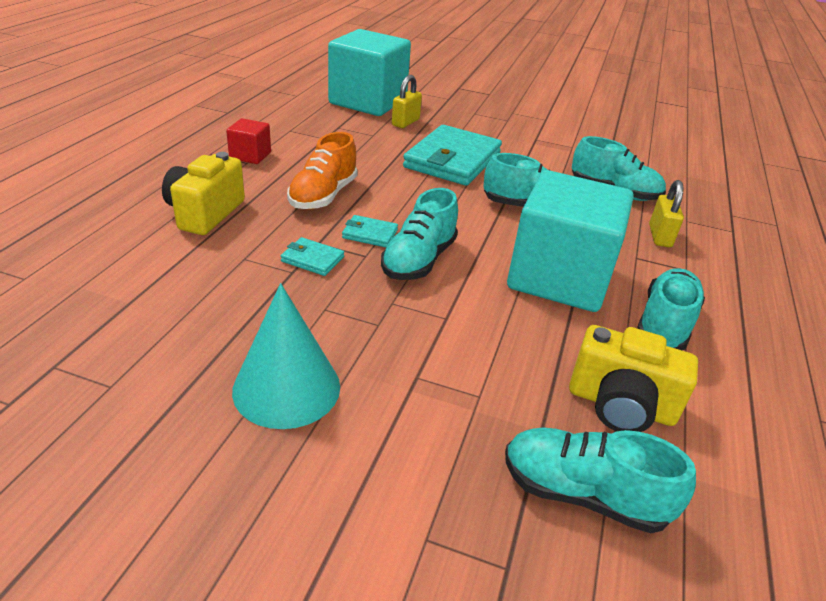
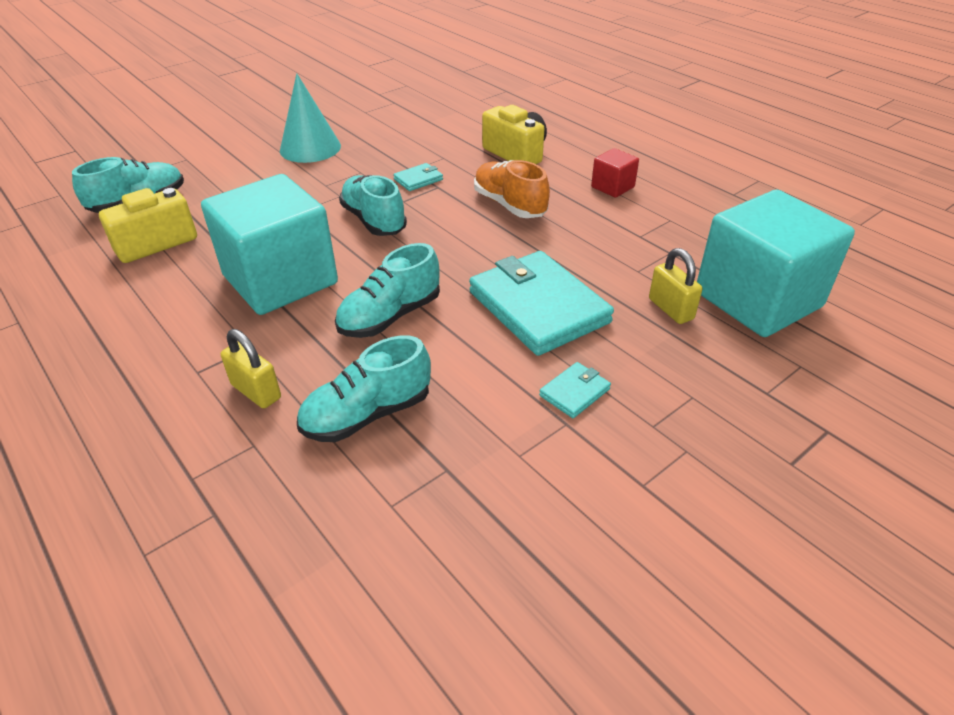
camera: 125 degrees right, 5 degrees up
(370, 234) = (430, 210): turquoise wallet -> turquoise wallet (574, 392)
(664, 324) = (170, 305): turquoise shoe -> none

